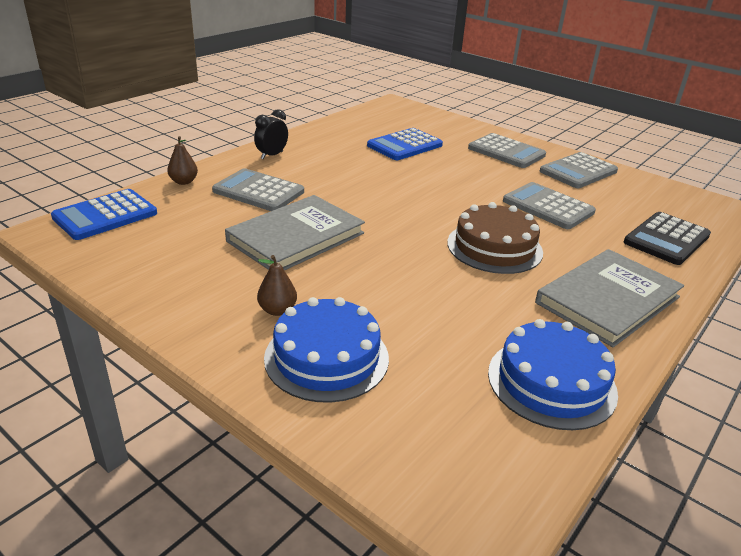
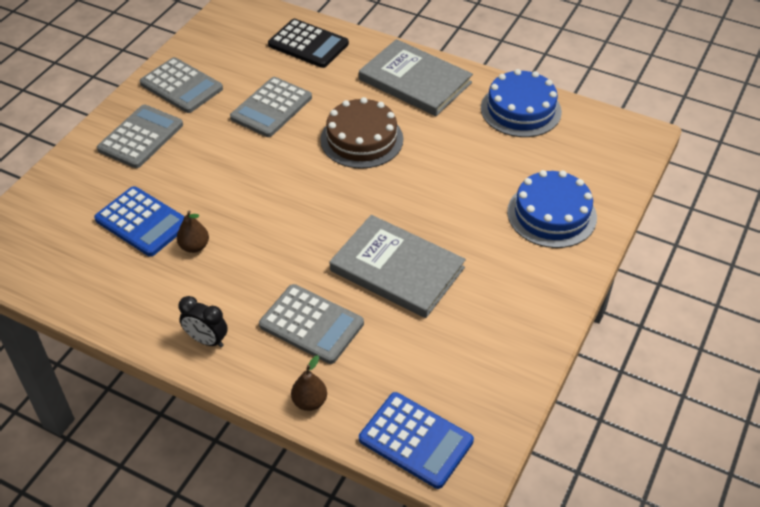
camera: 100 degrees left, 15 degrees up
(258, 191) = (311, 324): grey calculator -> grey calculator turned 75 degrees counterclockwise
(277, 310) = (512, 253): brown pear -> brown pear (194, 246)

